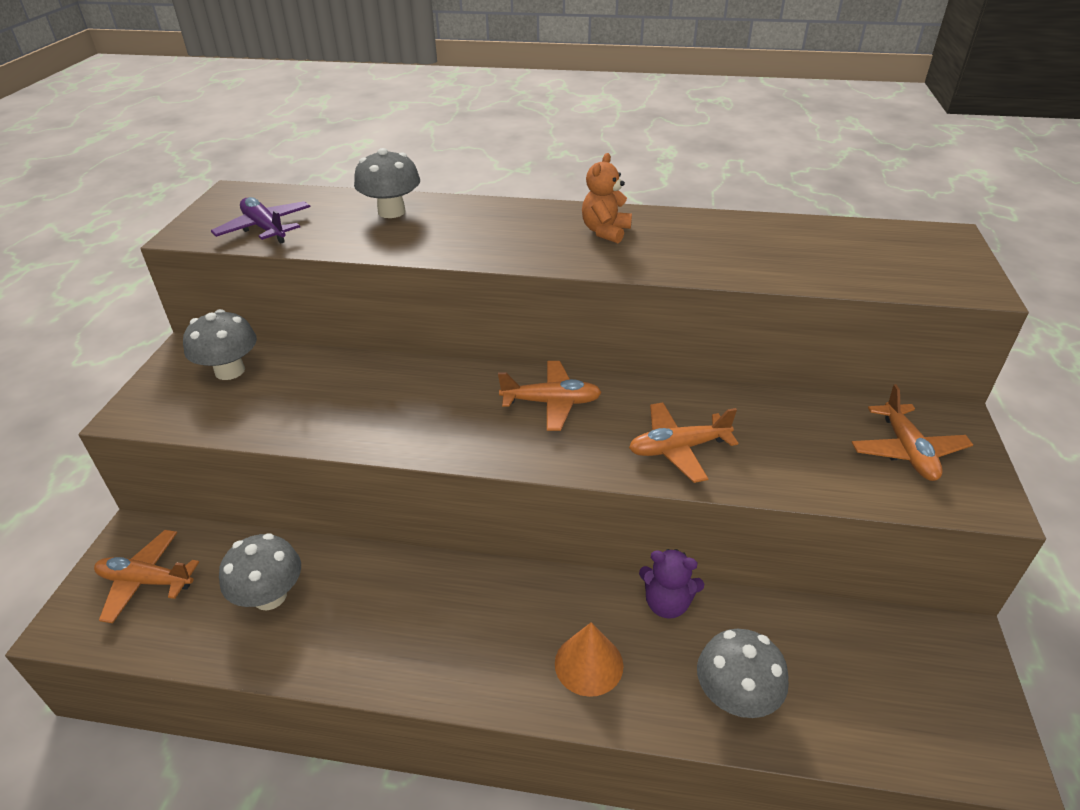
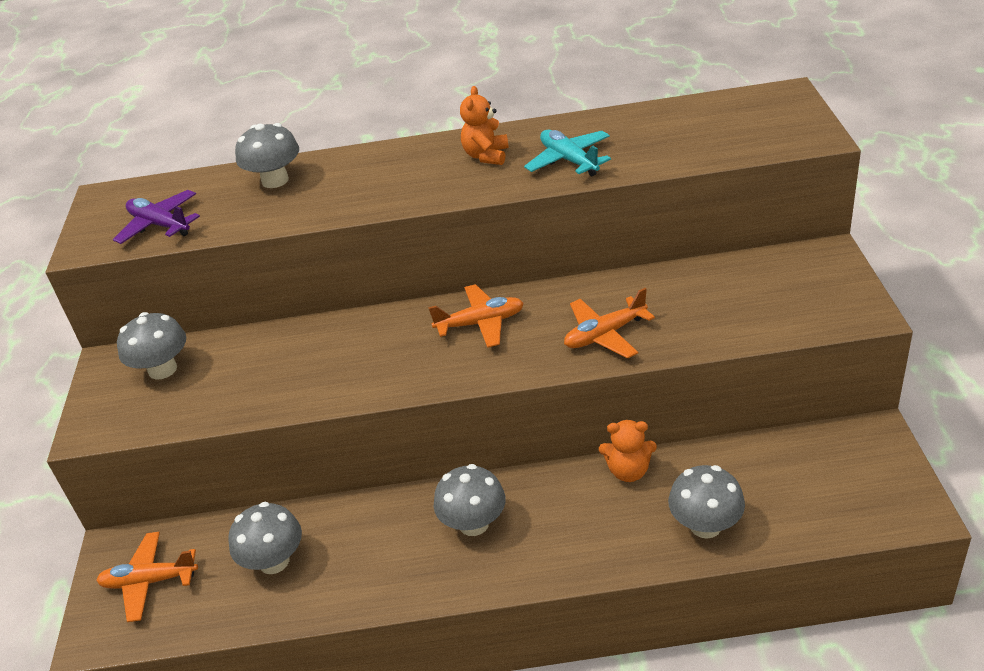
camera: 10 degrees left, 0 degrees up
(483, 615) = (473, 524): none -> grey mushroom
(588, 664) = (578, 535): orange cone -> none
(667, 603) = (628, 471): purple teddy bear -> orange teddy bear
(689, 253) = (569, 160): none -> turquoise plane
(907, 451) = (794, 289): orange plane -> none

